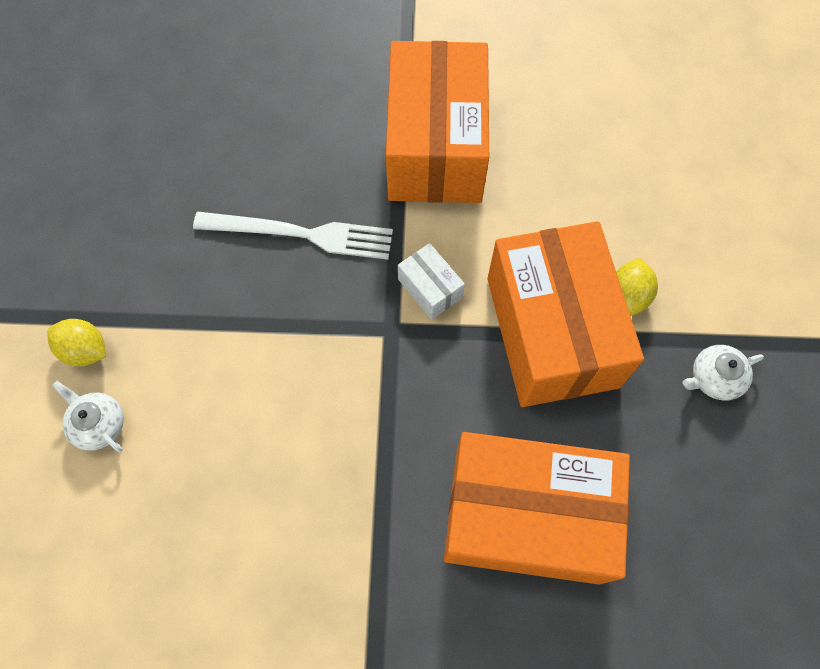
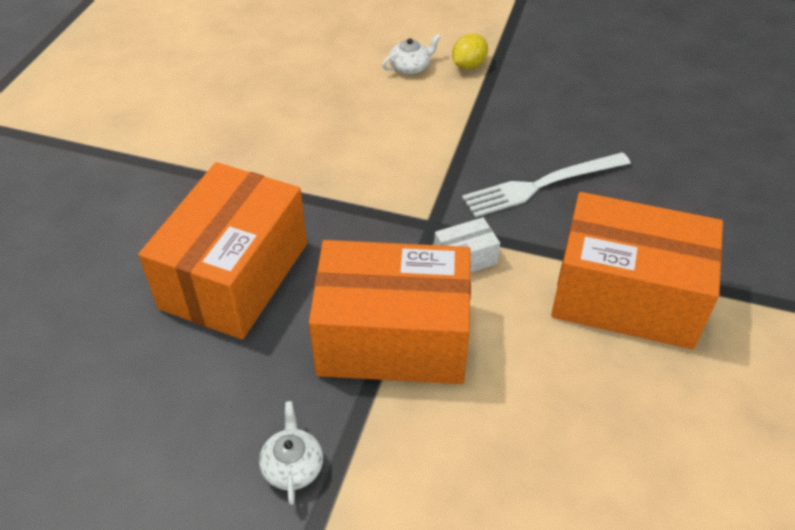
camera: 105 degrees right, 20 degrees down
(301, 234) = (542, 185): white fork -> white fork turned 45 degrees clockwise
(628, 296) = (411, 415): yellow lemon -> none

